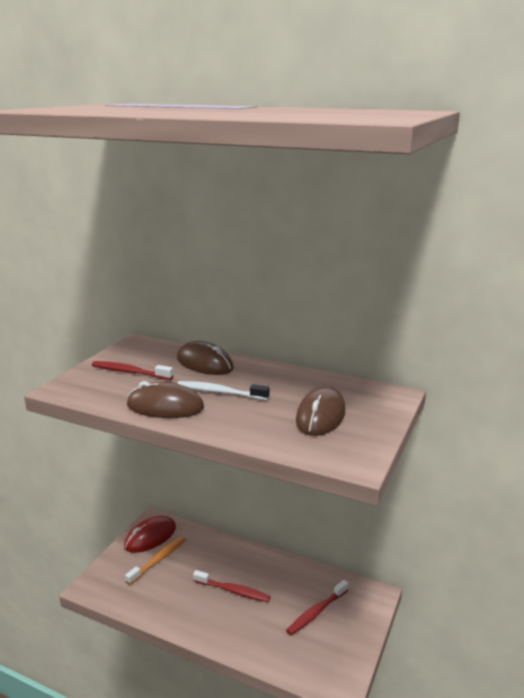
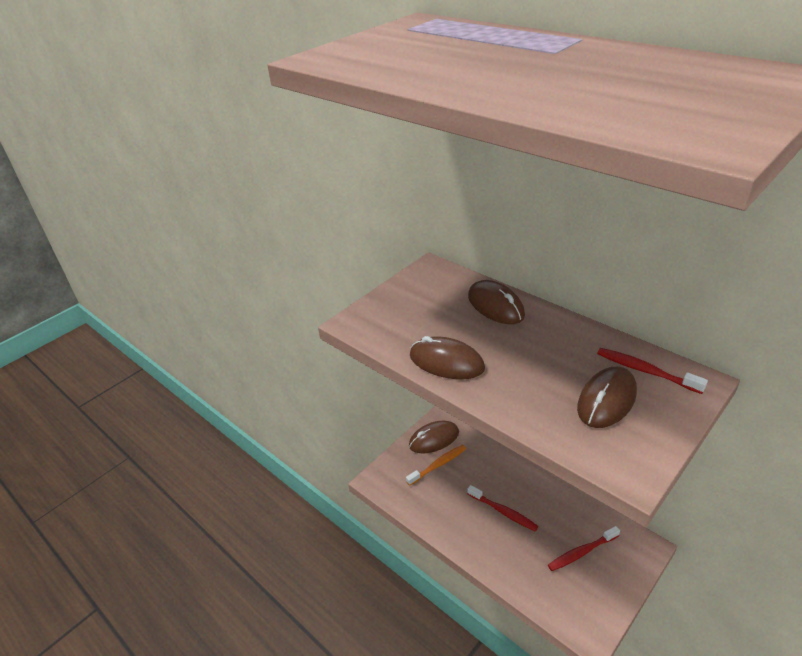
camera: 20 degrees right, 15 degrees up
(129, 372) = (418, 308): red toothbrush -> red toothbrush (645, 371)
(150, 537) = (434, 439): red mouse -> brown mouse
(219, 392) = (504, 350): white toothbrush -> none

